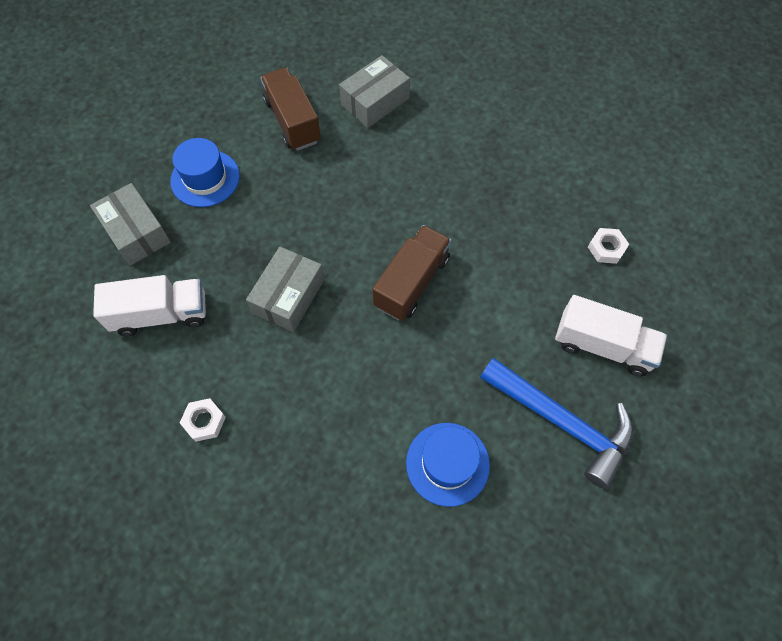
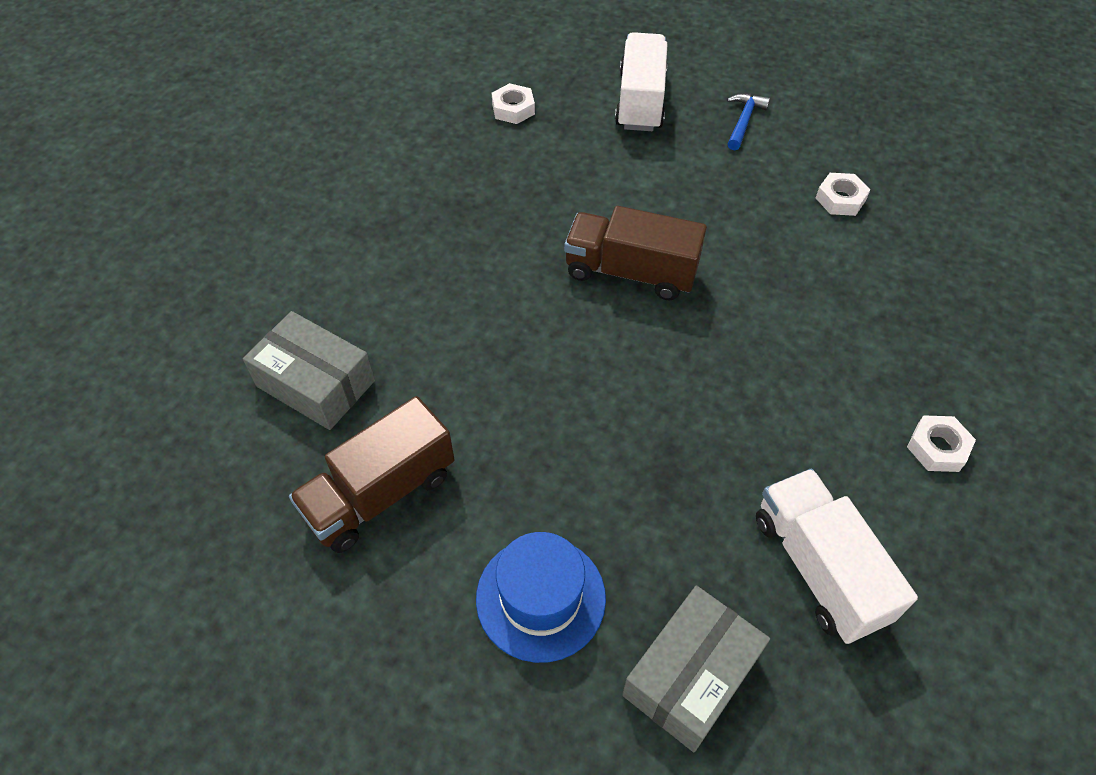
camera: 105 degrees left, 10 degrees down
(288, 296) = (711, 403): grey box -> none
(447, 463) = (840, 199): blue hat -> white nut
(561, 422) = (743, 121): blue hammer -> blue hammer, size x0.46

